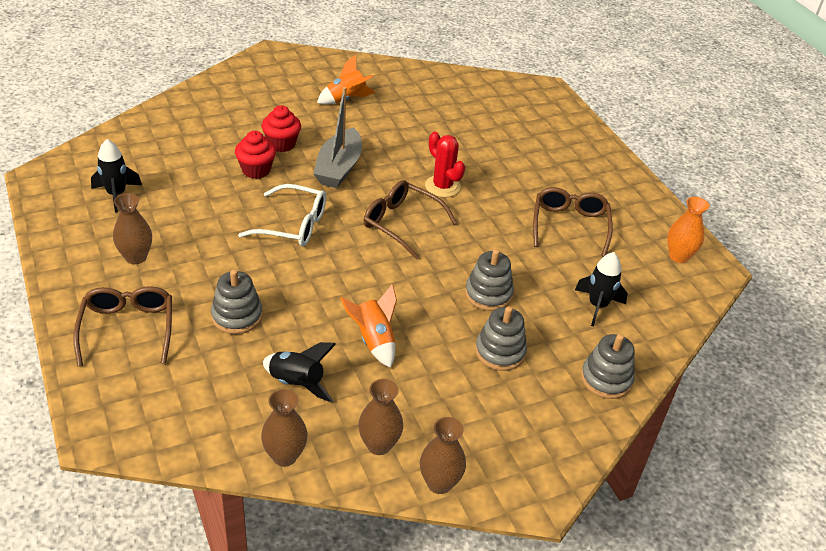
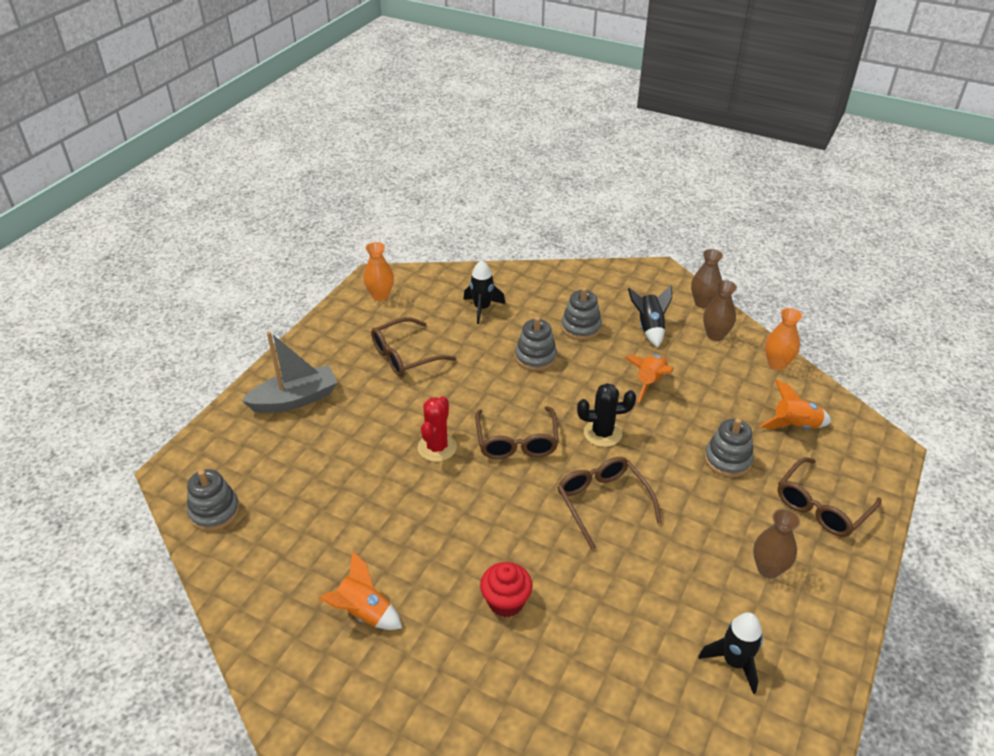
camera: 125 degrees left, 0 degrees up
(207, 390) = (794, 426): none -> orange rocket
(256, 170) = (568, 587): red cupcake -> none
(285, 456) = (777, 364): brown vase -> orange vase
(293, 225) = (603, 502): white glasses -> brown glasses
(297, 384) = (730, 392): black rocket -> black rocket (649, 328)
(338, 168) = (492, 530): grey boat -> grey boat (295, 399)
(354, 270) = (602, 433): none -> black cactus
(606, 379) = (544, 281): grey stacking toy -> grey stacking toy (214, 511)

